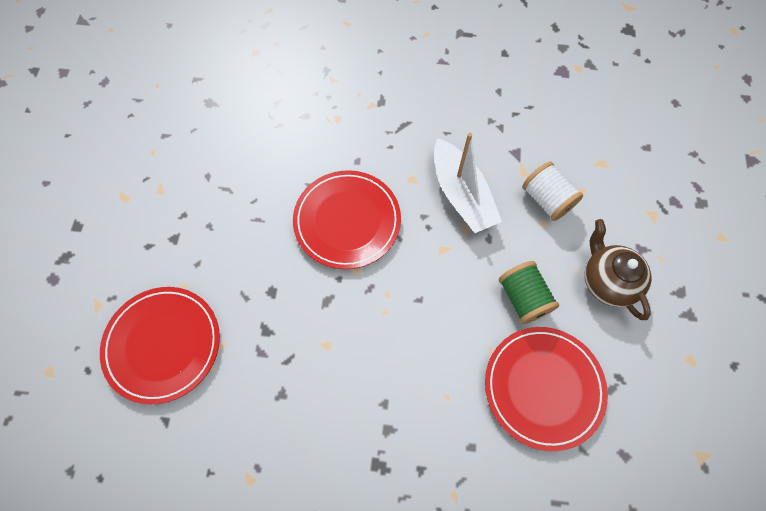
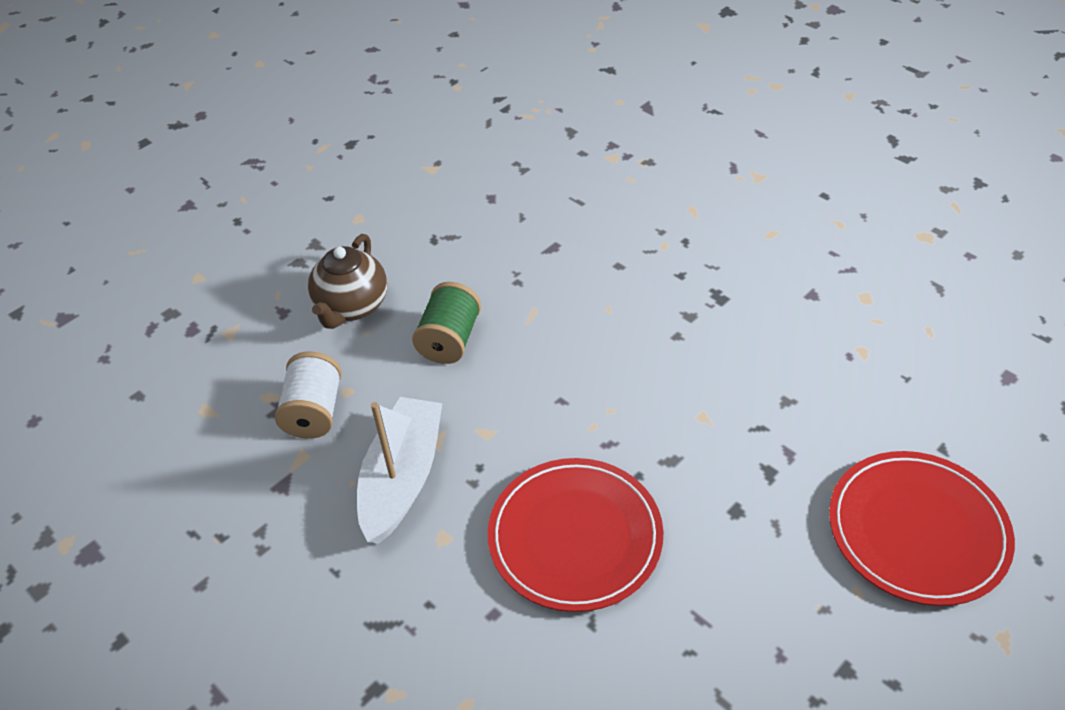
camera: 140 degrees left, 20 degrees down
(543, 387) = (509, 268): red plate -> none

